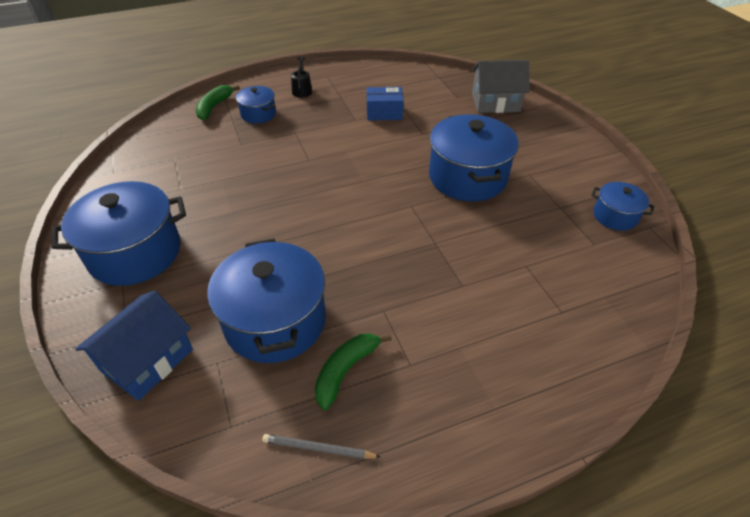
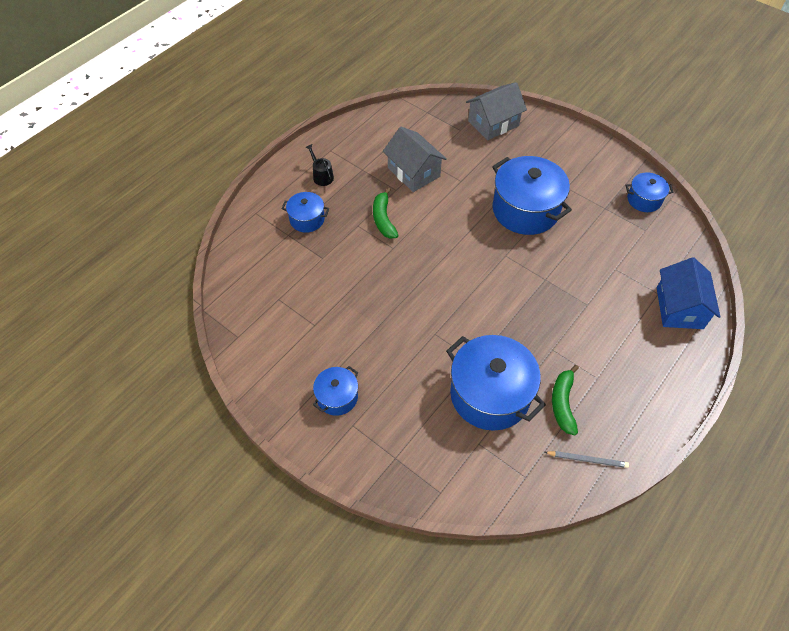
camera: 30 degrees left, 10 degrees up
(135, 253) = (337, 397): blue pot -> blue pot, size x0.52
(147, 360) = (431, 468): blue house -> blue house (679, 308)
(214, 107) = (259, 229): green banana -> green banana (383, 219)
(318, 448) = (587, 459): grey pencil -> grey pencil turned 150 degrees counterclockwise
(384, 113) = (413, 172): blue box -> grey house

